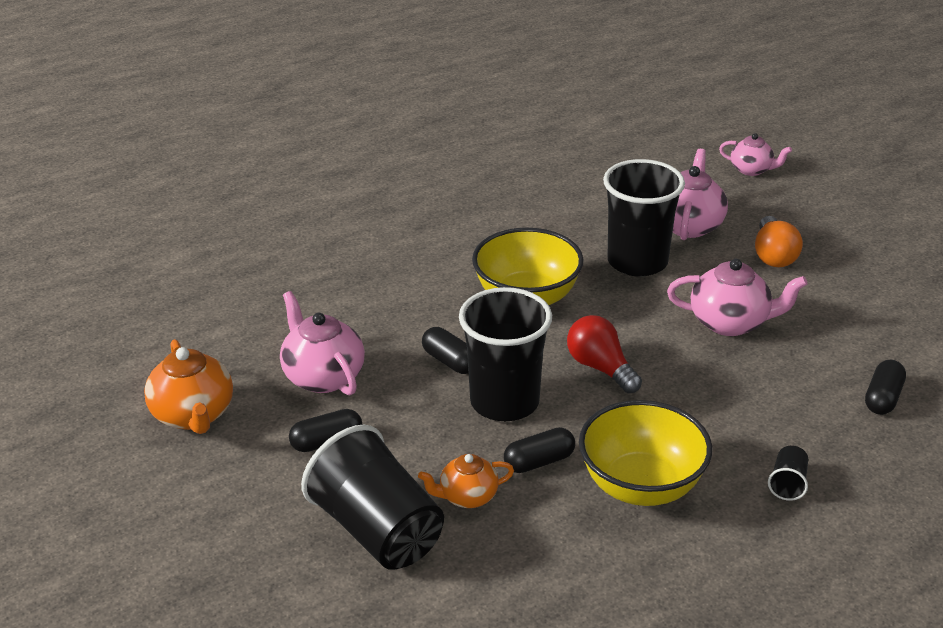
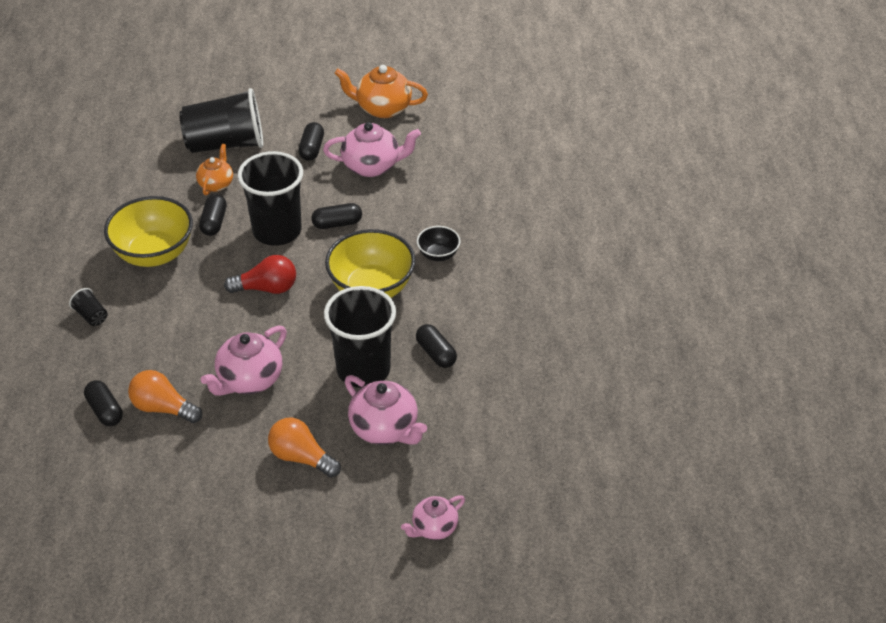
camera: 120 degrees right, 10 degrees up
(435, 275) = (438, 254): none -> black bowl
(571, 230) = (436, 353): none -> black capsule
(830, 361) = (163, 408): none -> orange light bulb

